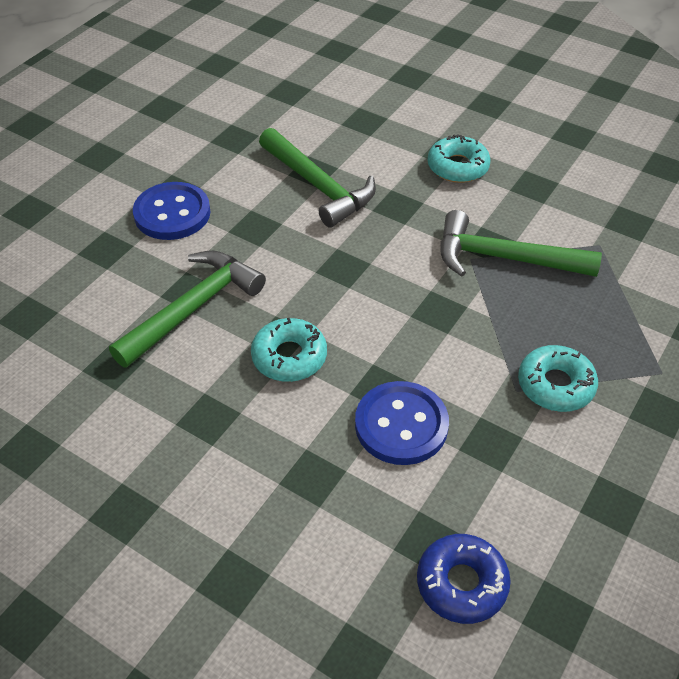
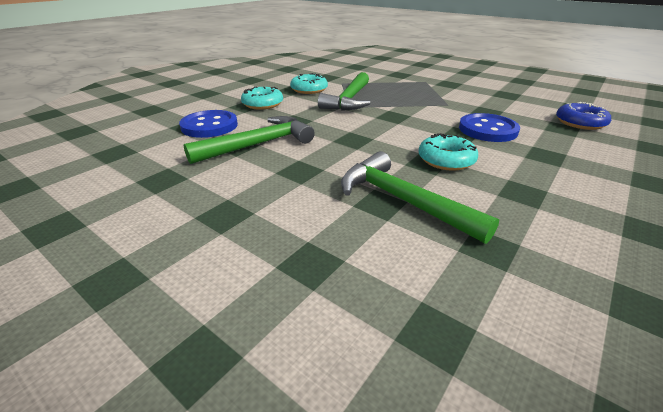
camera: 85 degrees left, 15 degrees down
(172, 213) = (263, 215): blue button -> blue button (209, 126)
(555, 385) = (441, 97): turquoise donut -> turquoise donut (309, 89)

